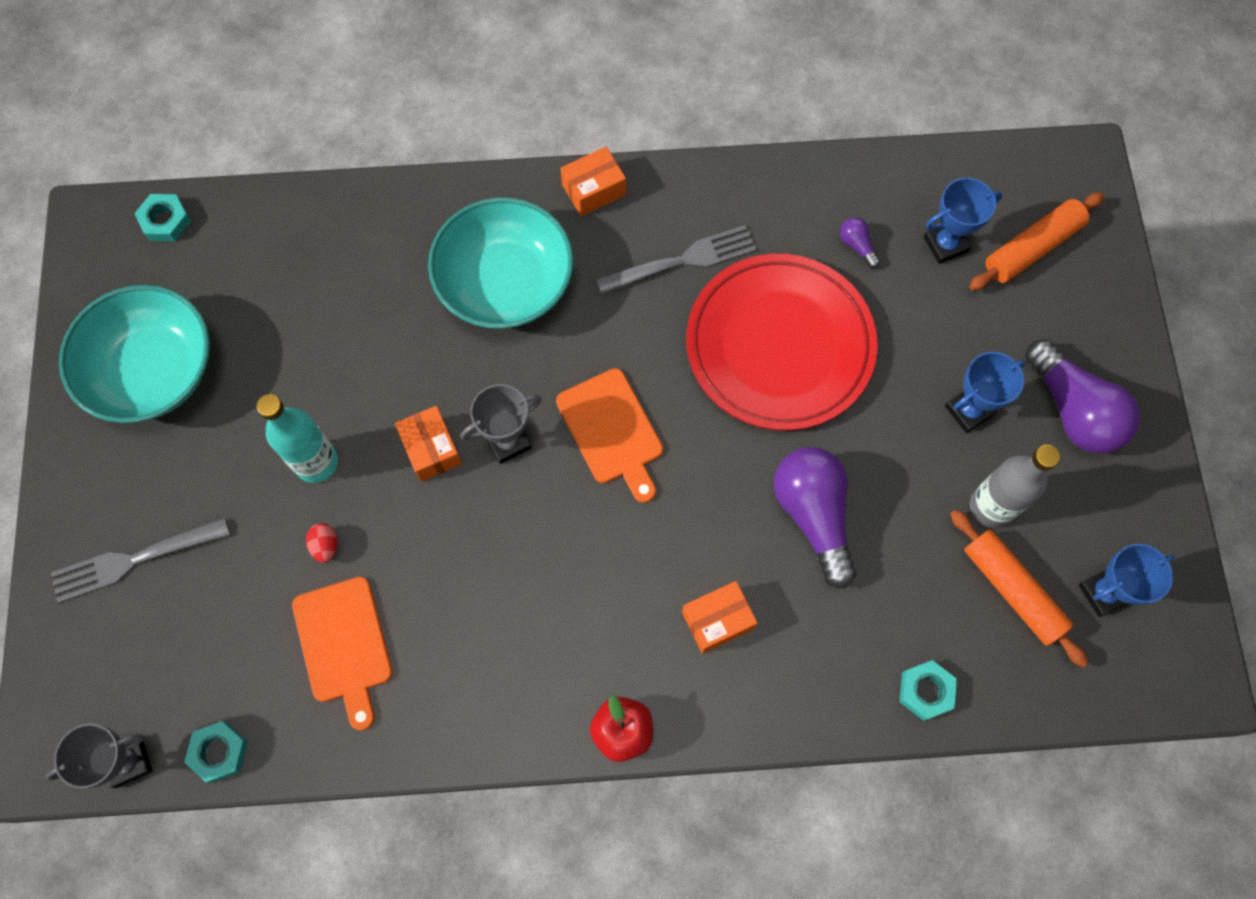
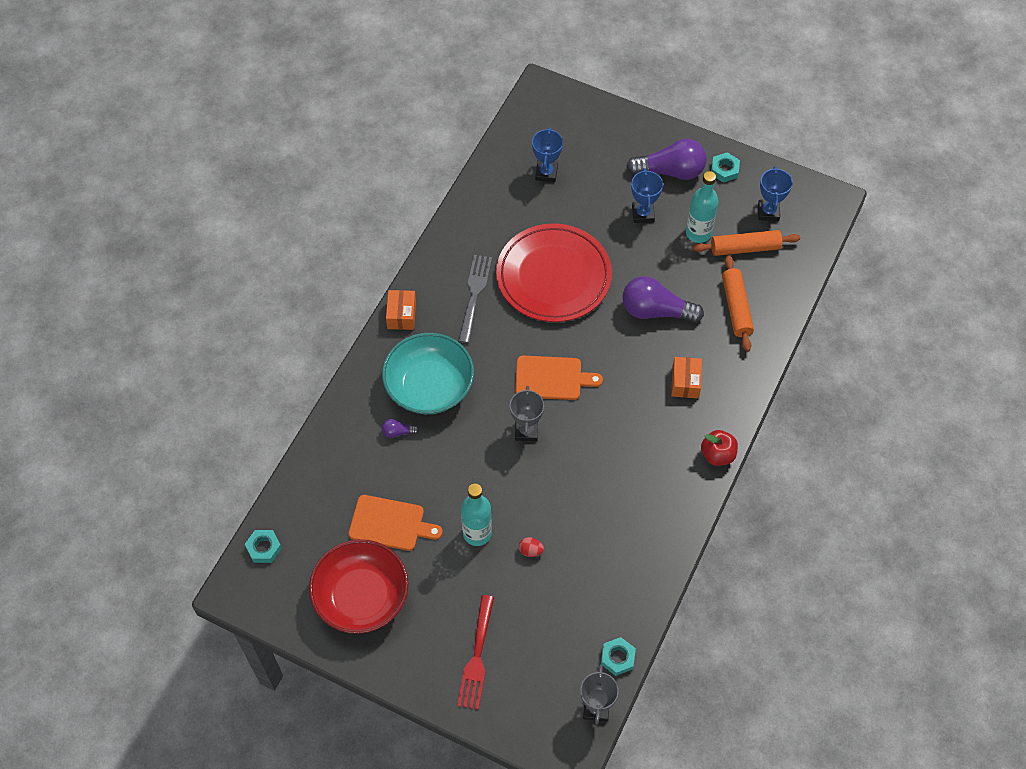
camera: 60 degrees left, 10 degrees down
(135, 559) = (476, 656): grey fork -> red fork
(153, 370) = (361, 596): turquoise bowl -> red bowl
(344, 645) = (594, 567): orange cutting board -> orange cutting board (390, 523)
(431, 449) = (506, 471): orange box -> none
(857, 246) = (520, 211): purple light bulb -> purple light bulb (398, 432)
(925, 691) = (773, 311): turquoise nut -> turquoise nut (724, 170)
(990, 507) = (698, 233): grey bottle -> turquoise bottle
(1032, 248) = (573, 138): orange rolling pin -> orange rolling pin (736, 307)

